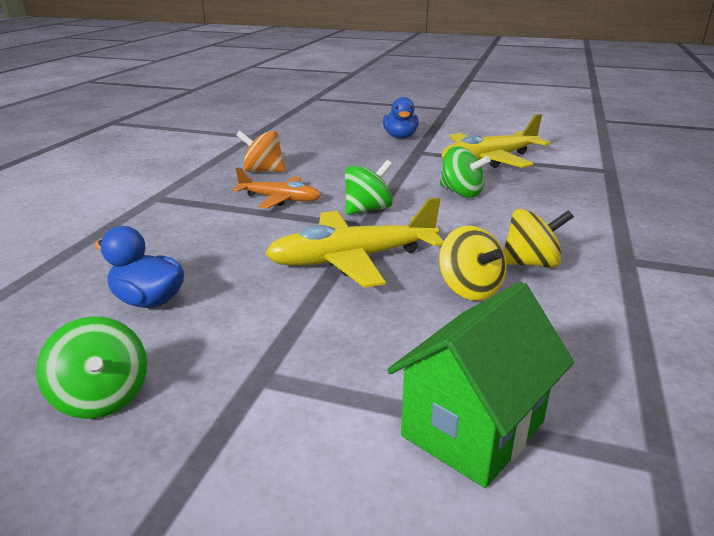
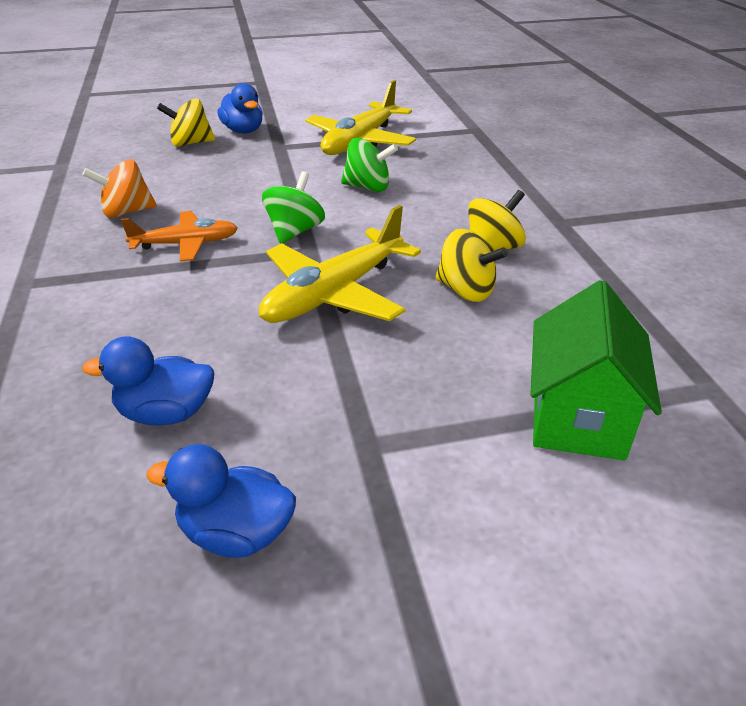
camera: 30 degrees left, 10 degrees up
(102, 397) = (236, 533): green spinning top -> blue duck
(352, 138) = (190, 143): none -> yellow spinning top

